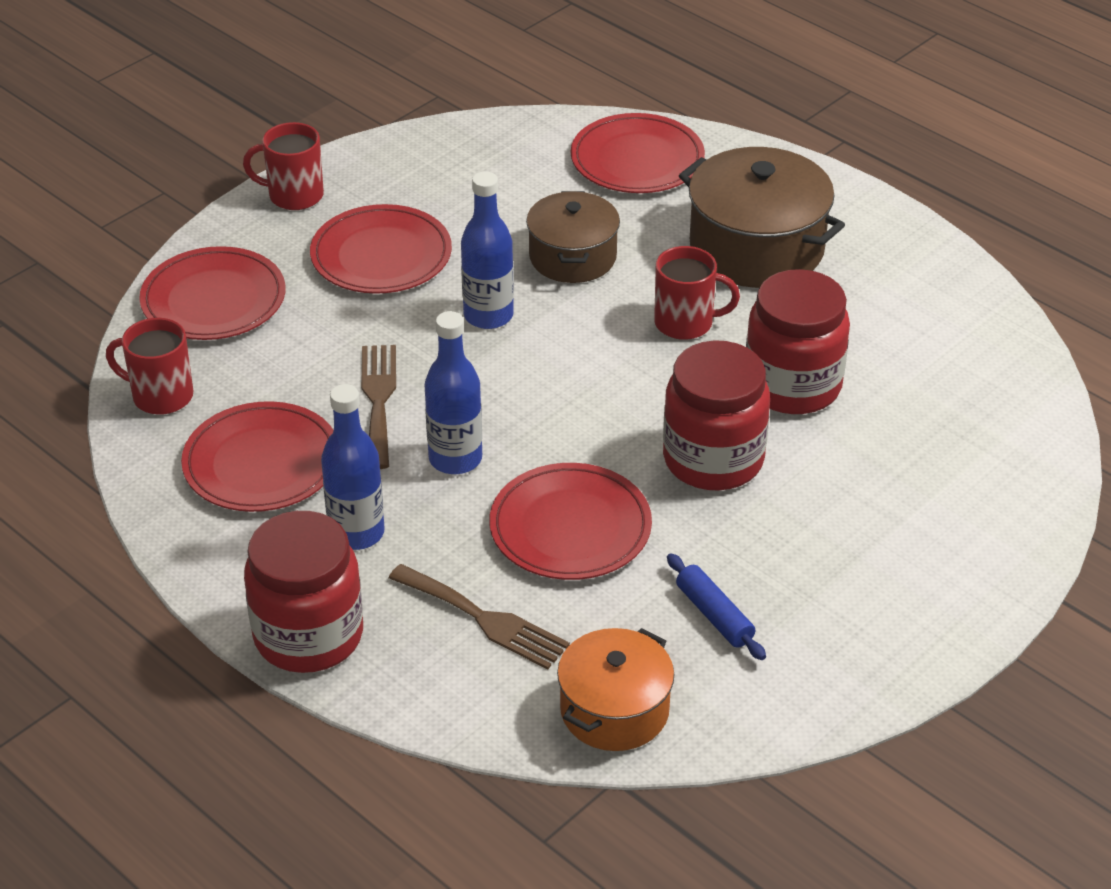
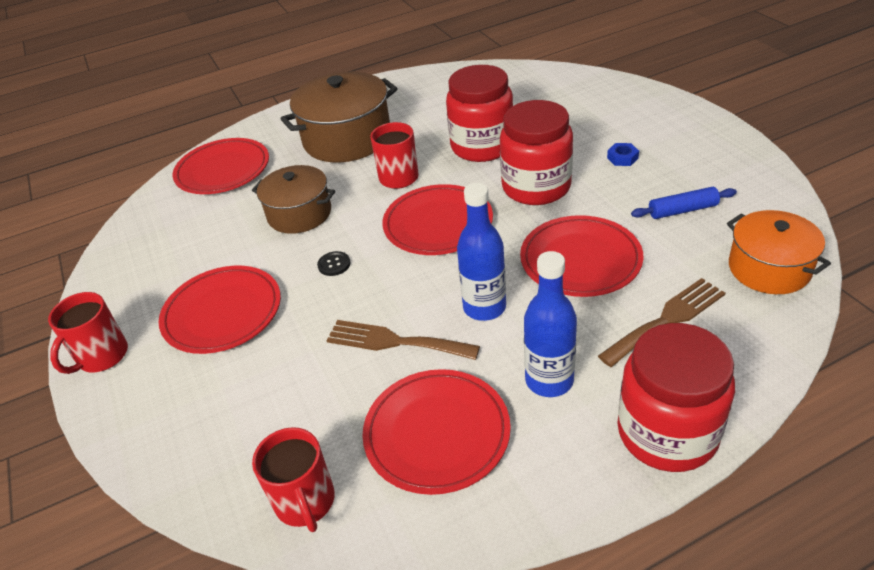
camera: 65 degrees left, 0 degrees up
(160, 396) = (305, 502): red mug -> red mug turned 60 degrees counterclockwise
(213, 300) = (196, 437): red plate -> red plate (438, 224)
(488, 316) = (334, 264): blue bottle -> black button
(822, 538) = (622, 158): none -> blue nut

